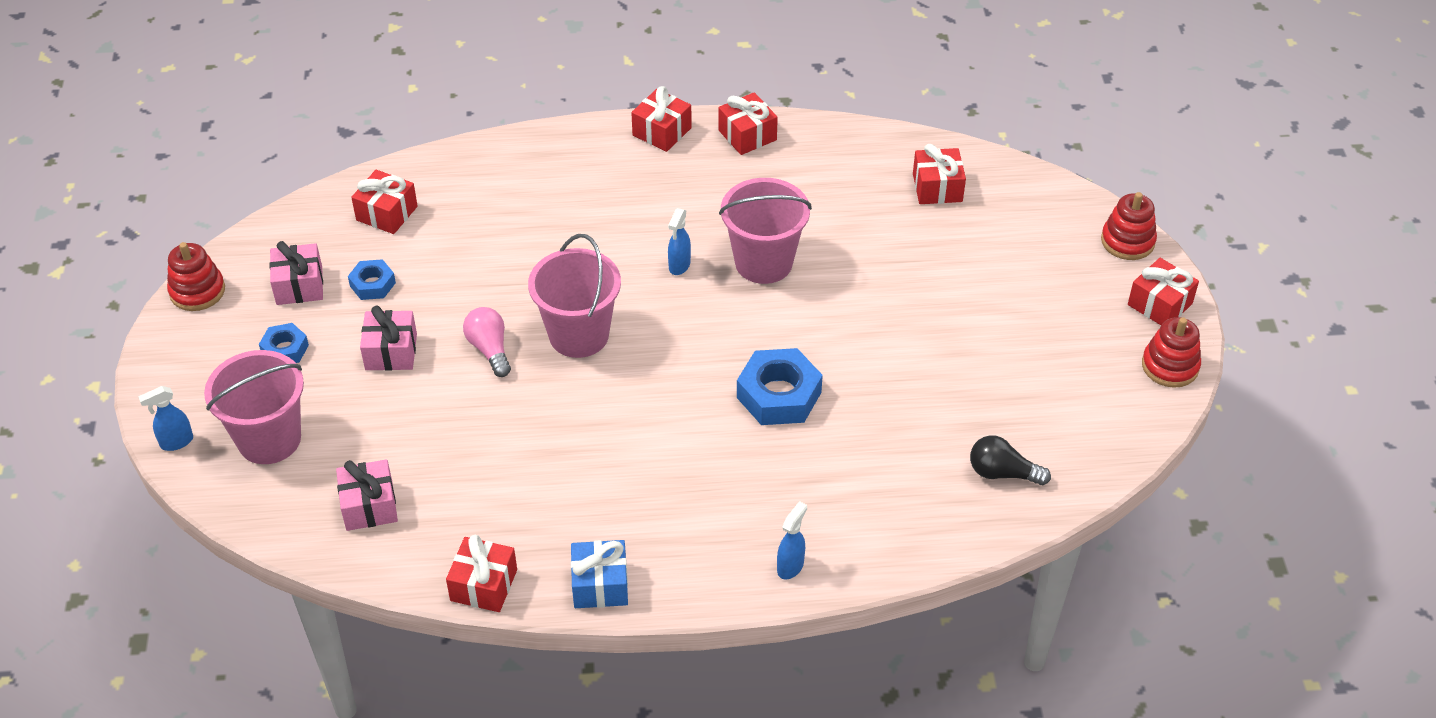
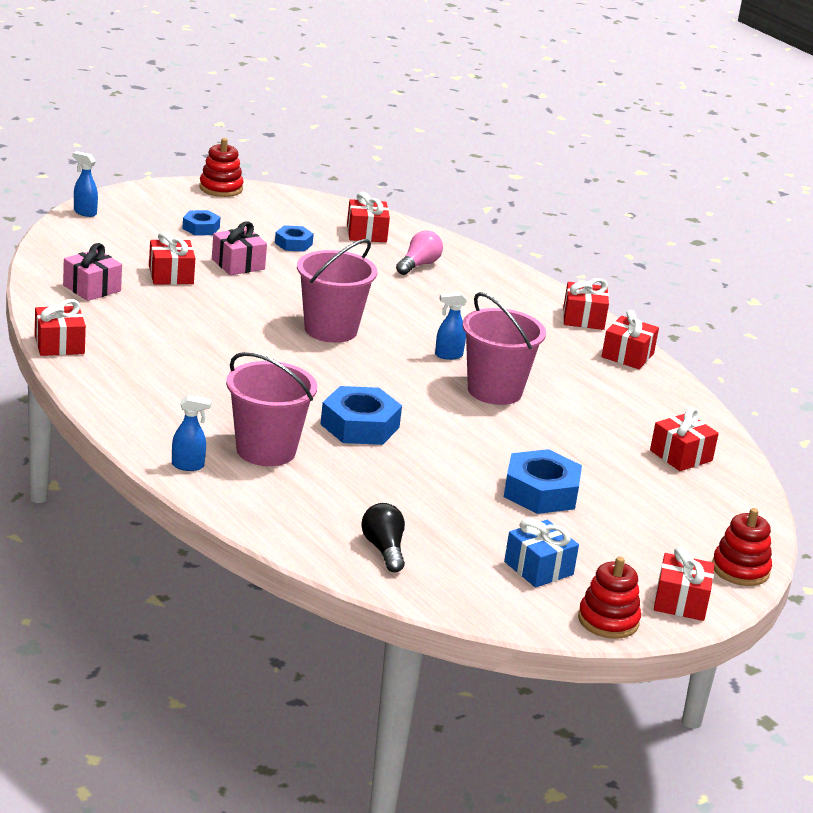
camera: 55 degrees right, 20 degrees down
(269, 439) = (117, 241): pink bucket -> pink bucket (266, 450)
(299, 285) = (263, 219): pink gift -> none
(381, 421) = (171, 275): none -> red gift
(490, 349) = (279, 299): pink light bulb -> pink light bulb (418, 265)
(600, 585) = (99, 389): blue gift -> blue gift (538, 568)
(955, 314) = (541, 492): none -> blue nut

